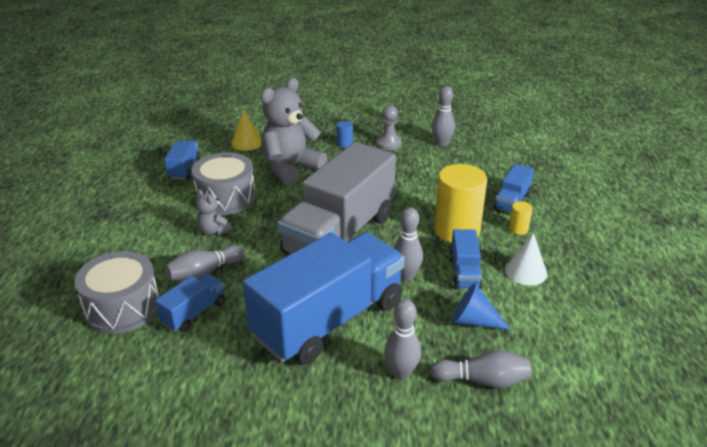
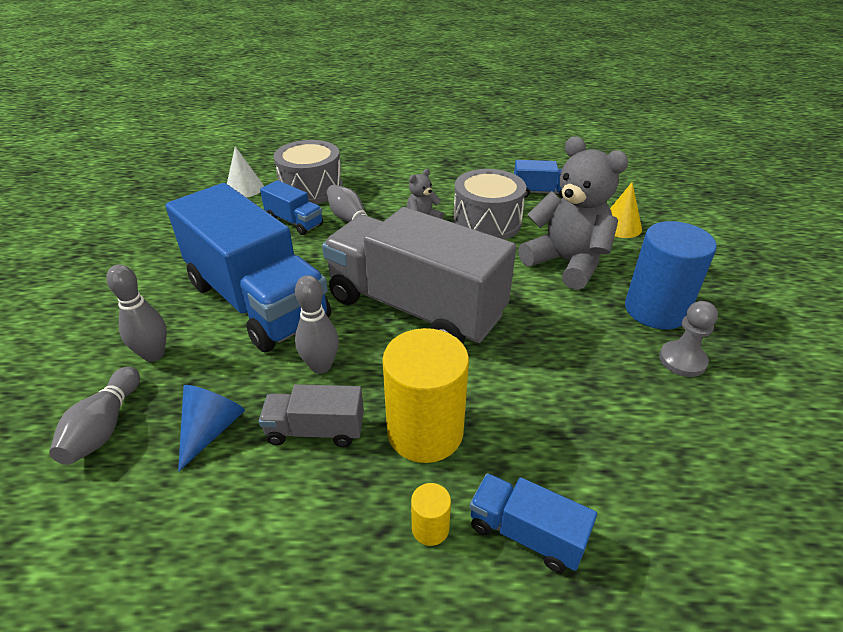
camera: 90 degrees right, 5 degrees up
(344, 144) = (655, 310): blue cylinder -> blue cylinder, size x2.35
(441, 143) = (720, 436): grey bowling pin -> none
(464, 273) = (315, 430): blue truck -> grey truck
(526, 271) = (304, 517): white cone -> white cone (244, 188)

